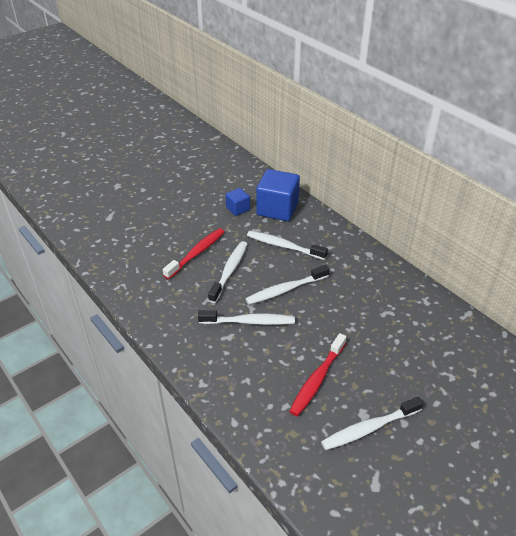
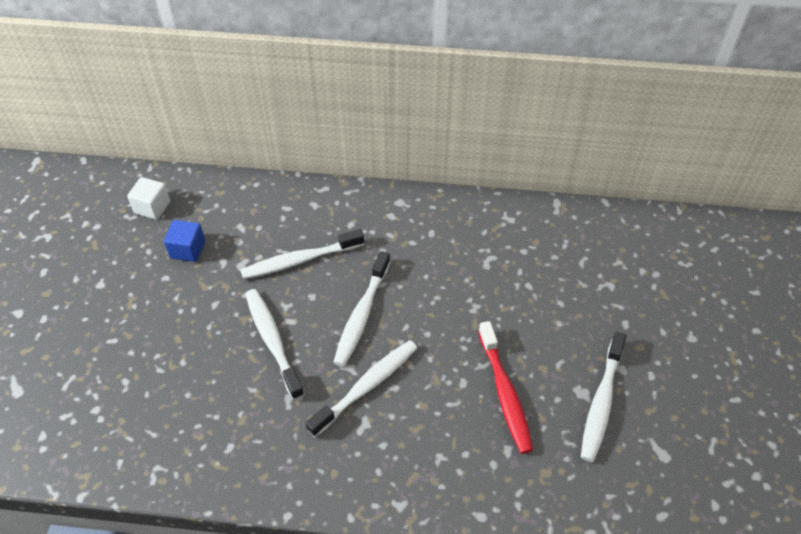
camera: 45 degrees left, 10 degrees up
(197, 253) = (205, 349): red toothbrush -> none
(243, 182) = (152, 207): none -> white cube
(277, 209) = (237, 216): blue cube -> none

